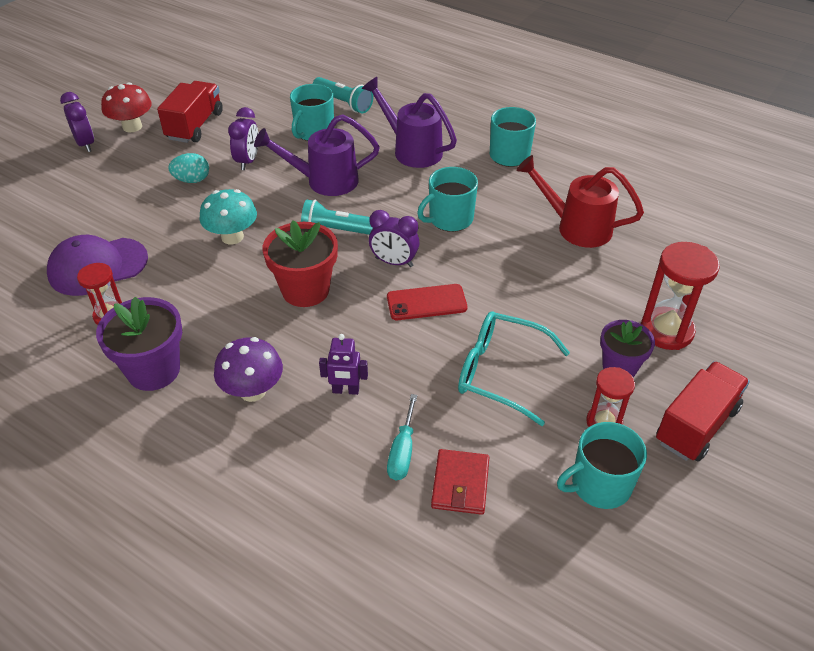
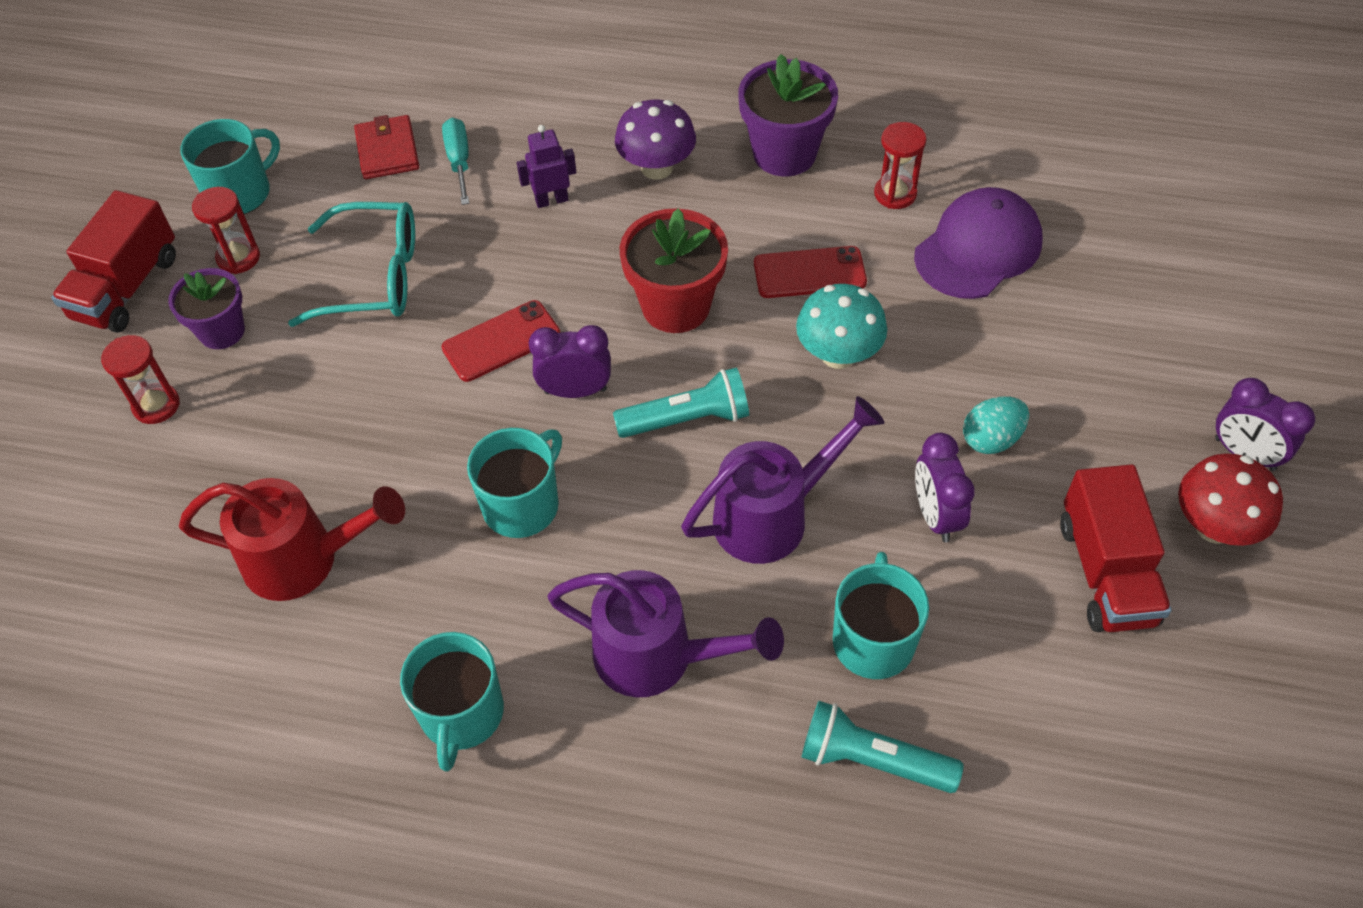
camera: 160 degrees right, 10 degrees up
(209, 284) = (809, 273): none -> red phone
(666, 331) = (156, 405): red hourglass -> red hourglass, size x0.62

